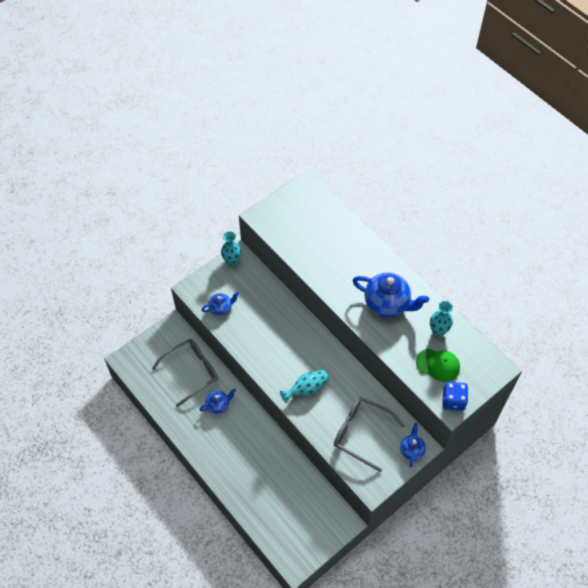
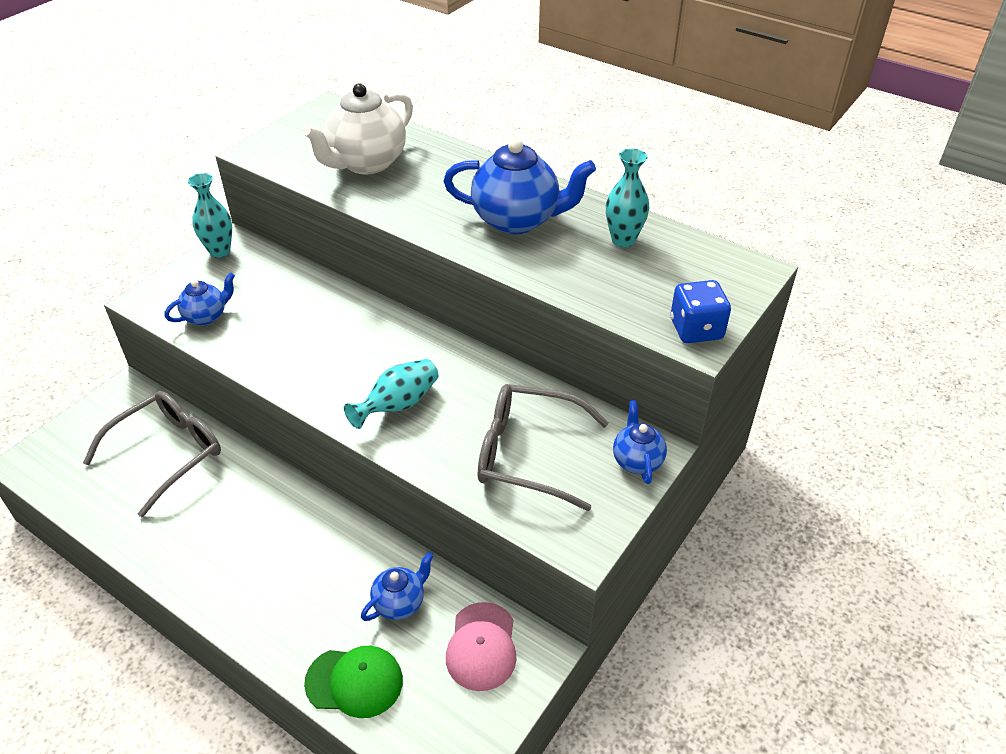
camera: 15 degrees left, 15 degrees down
(218, 405) = (229, 497): blue teapot -> blue teapot (400, 603)
(317, 240) = (366, 163): none -> white teapot
(320, 513) = (482, 646): none -> pink cap
(438, 365) = (643, 284): green cap -> green cap (354, 682)

